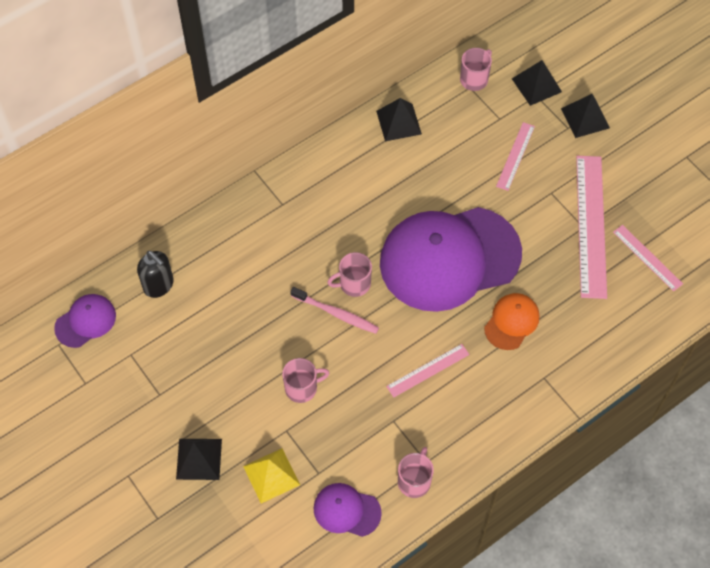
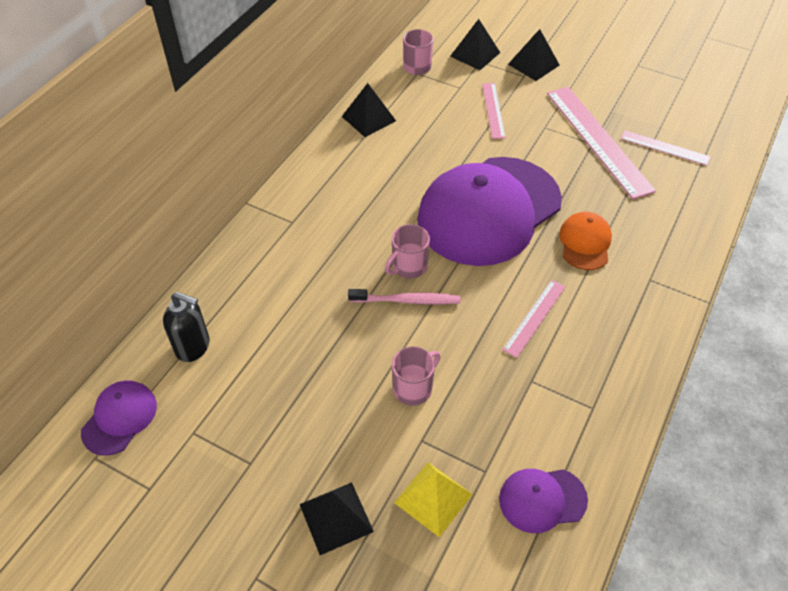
camera: 25 degrees left, 10 degrees down
(414, 481) = (594, 434): pink mug -> none

